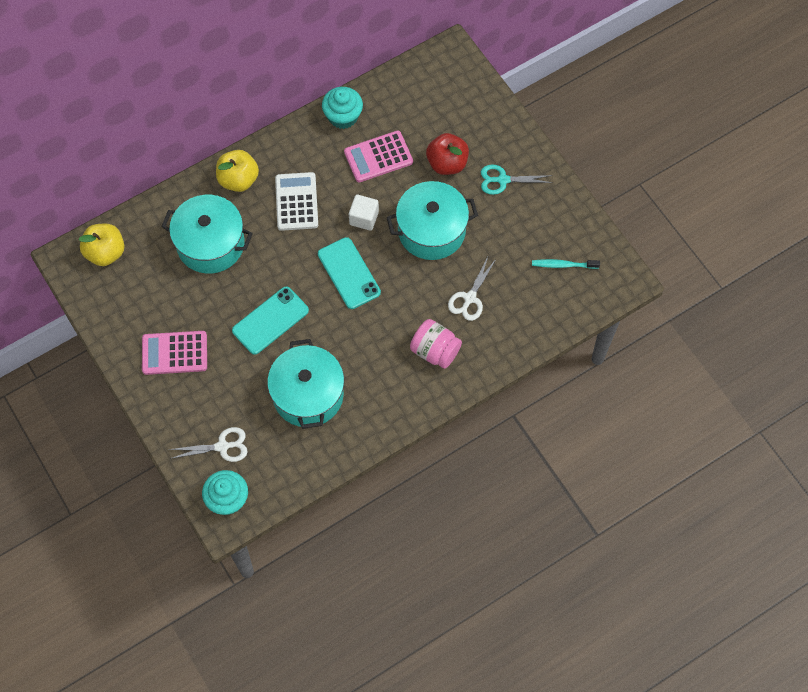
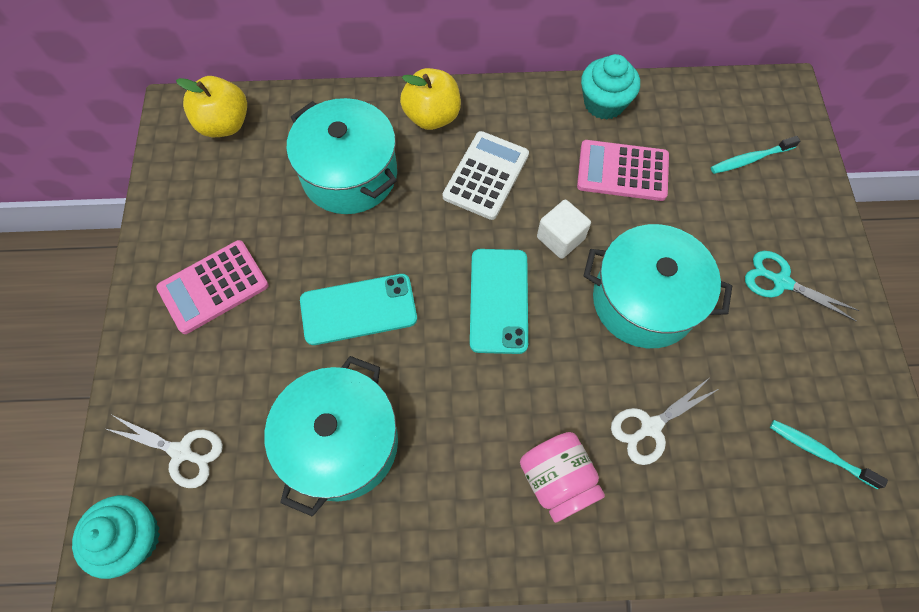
camera: 30 degrees right, 0 degrees up
(174, 353) = (213, 287): pink calculator -> pink calculator turned 60 degrees counterclockwise
(447, 163) = (711, 222): red apple -> none
(451, 111) = (750, 159): none -> turquoise toothbrush

